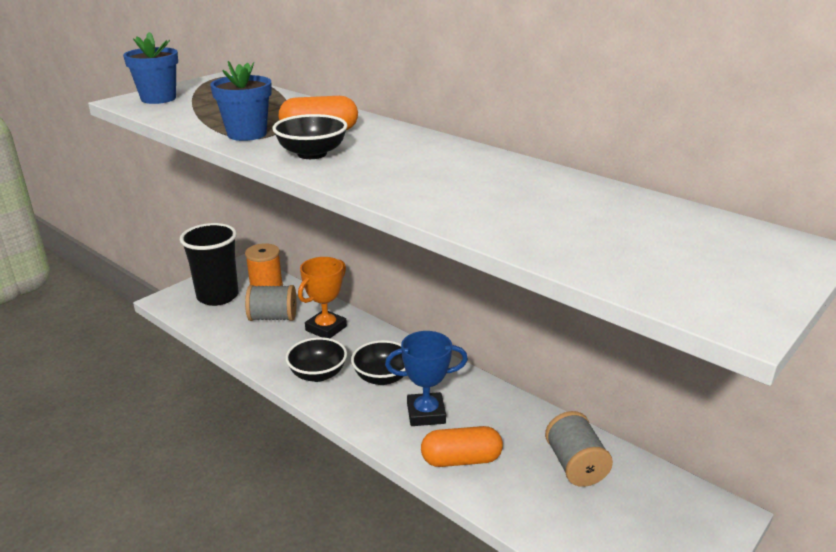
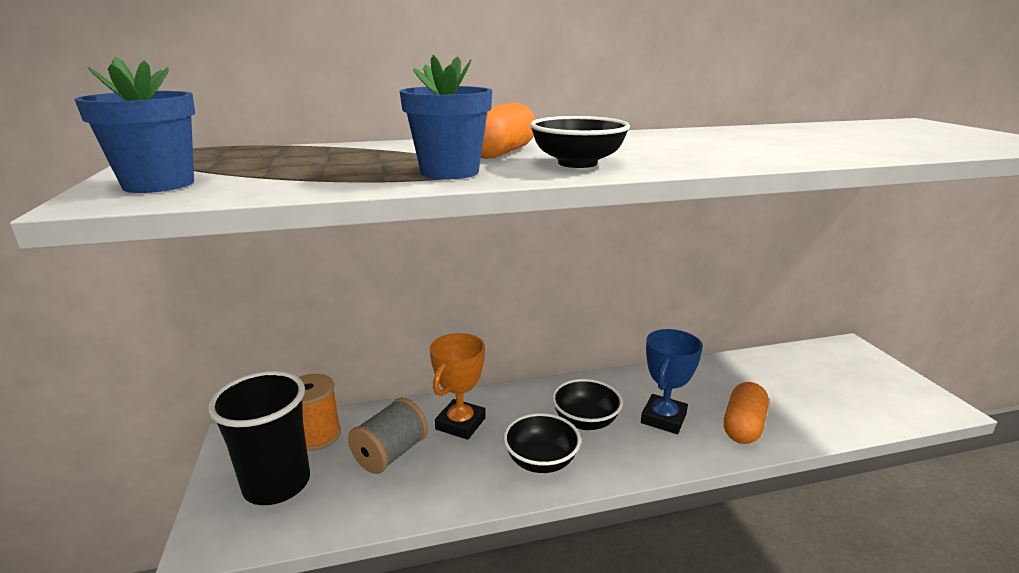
camera: 55 degrees left, 5 degrees down
(326, 328) = (460, 424): orange trophy -> orange trophy turned 45 degrees clockwise
(575, 465) = (776, 377): grey spool -> none

